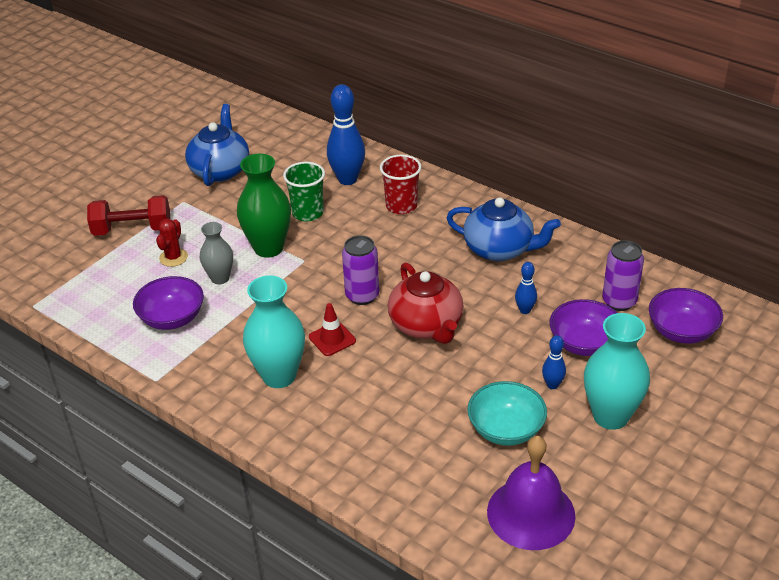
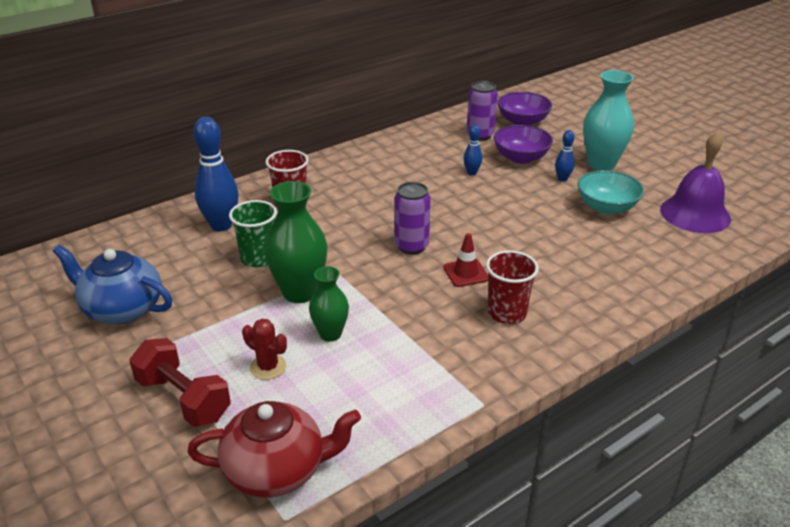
camera: 75 degrees left, 5 degrees down
(132, 229) = (183, 399): red dumbbell -> red dumbbell turned 60 degrees counterclockwise
(172, 318) = (381, 380): purple bowl -> none
(220, 278) = (330, 334): grey vase -> green vase
(279, 376) = (507, 313): turquoise vase -> red cup
(426, 325) = (470, 220): red teapot -> red teapot (277, 470)
(500, 249) = (388, 168): blue teapot -> none

